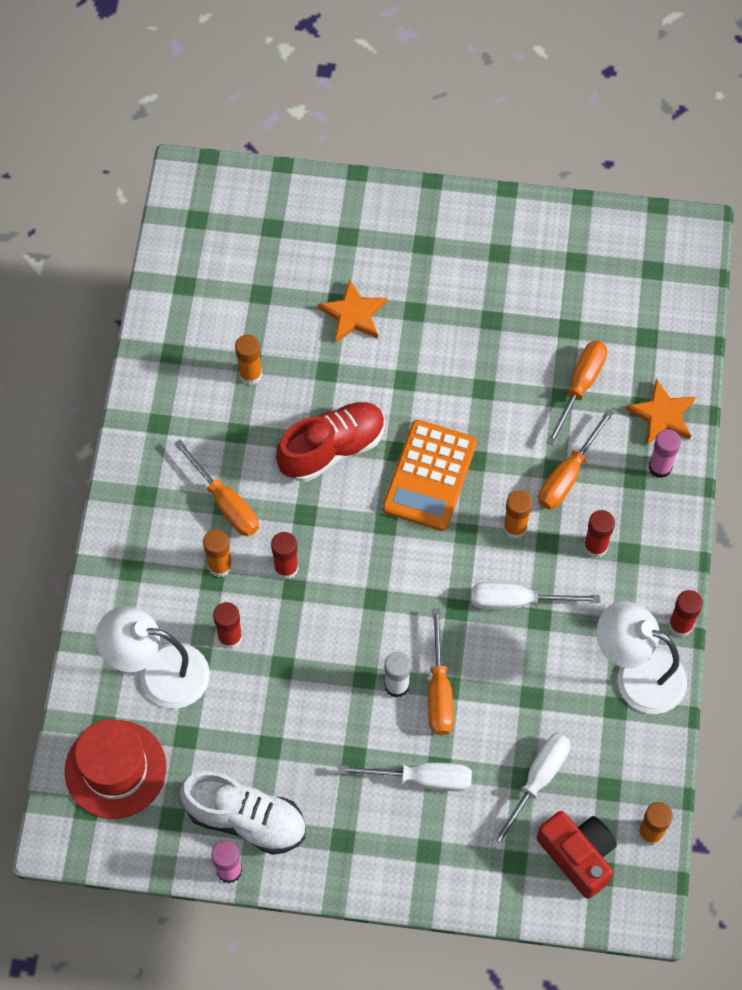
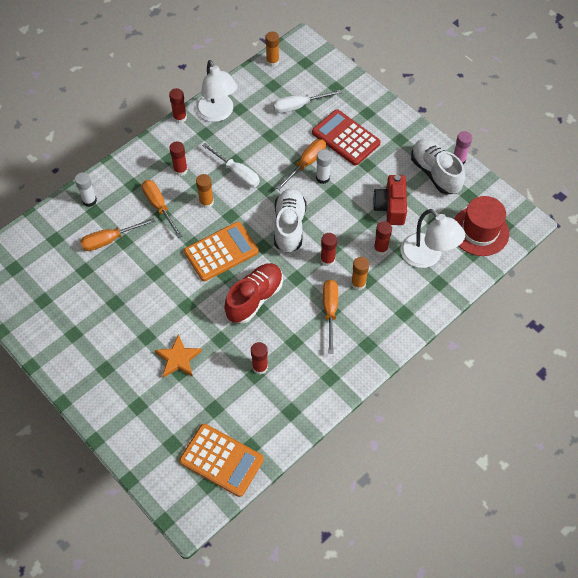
camera: 140 degrees left, 5 degrees down
(203, 250) = (221, 460): none -> orange calculator
(250, 374) = (260, 367): orange glue stick -> red glue stick
(332, 449) = (254, 298): red shoe -> red shoe turned 120 degrees clockwise
(376, 577) = (289, 226): none -> white shoe
(421, 779) = (345, 138): white screwdriver -> red calculator
(568, 475) = (159, 206): orange screwdriver -> orange screwdriver turned 105 degrees counterclockwise
(578, 855) = (308, 73): red camera -> red camera (390, 207)
(660, 467) = (116, 181): pink glue stick -> none
(662, 415) = (89, 201): orange star -> white glue stick

